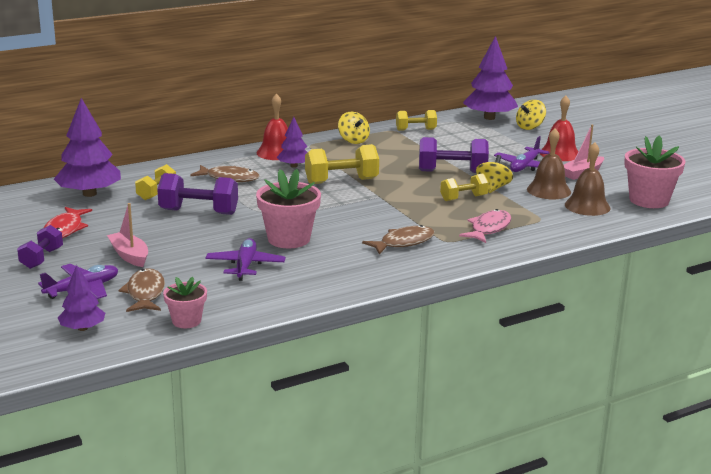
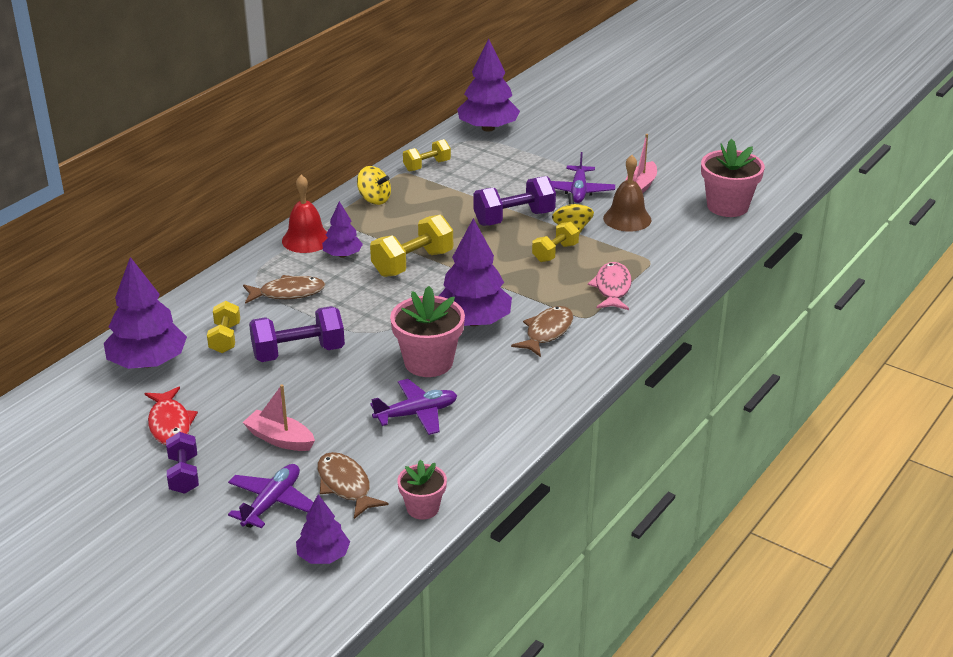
camera: 25 degrees left, 10 degrees up
(245, 266) = (416, 414): purple plane -> purple plane turned 90 degrees clockwise
(351, 223) = (473, 321): none -> purple tree
(530, 127) = (539, 132): yellow spinning top -> none
(559, 153) = (598, 163): red bell -> none
(587, 206) = (678, 230): brown bell -> none

